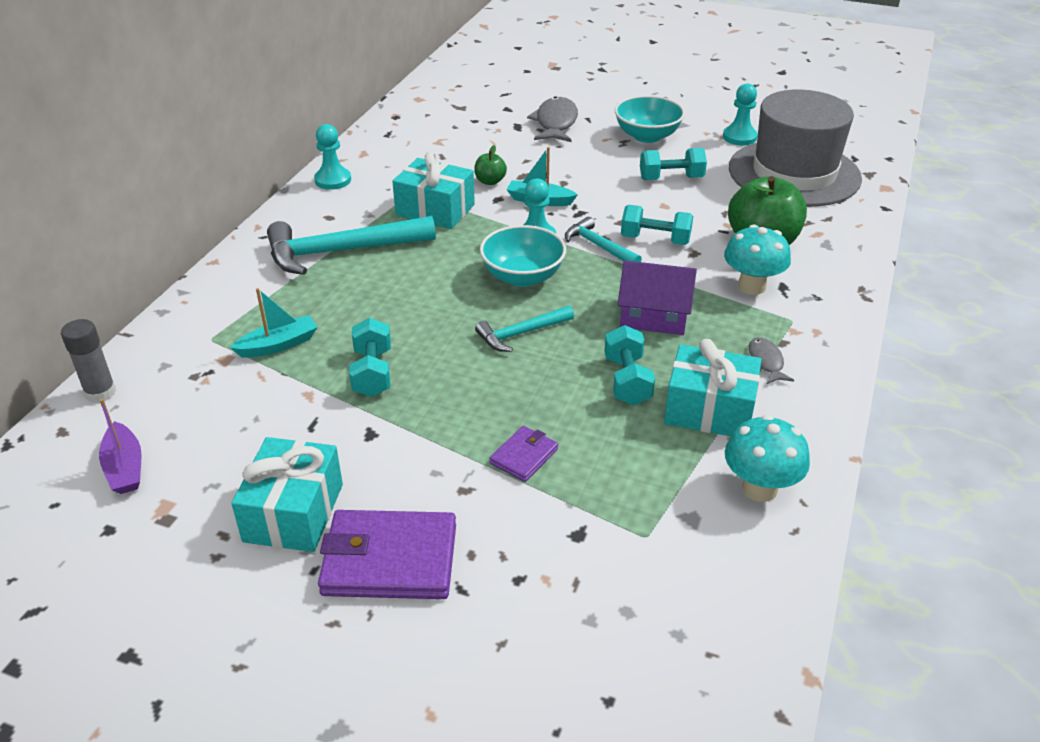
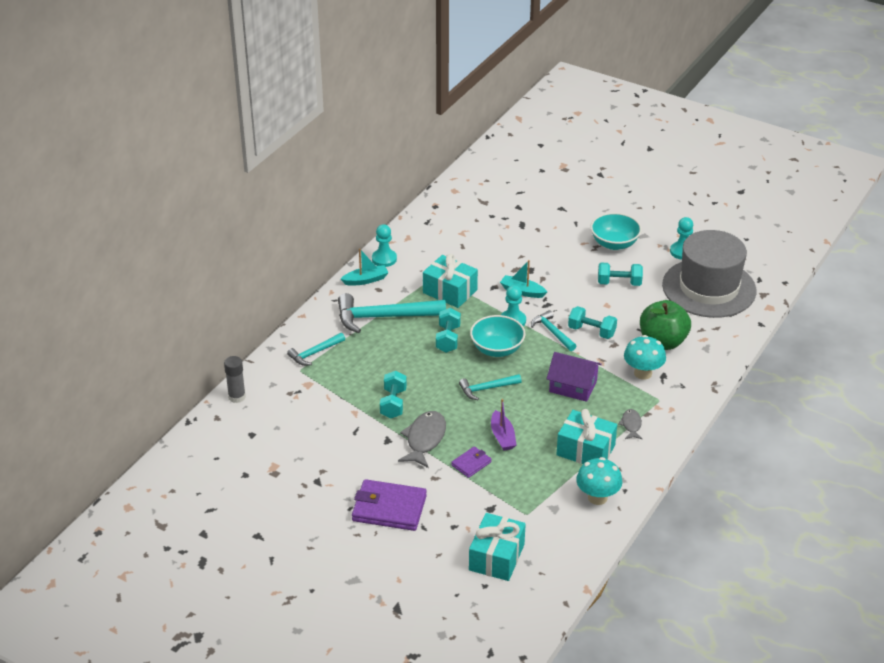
camera: 10 degrees right, 0 degrees up
(125, 468) = (252, 443): purple boat -> purple boat (502, 436)
(235, 311) = (315, 353): none -> turquoise hammer
(278, 345) = (339, 379): turquoise boat -> turquoise boat (366, 280)
(294, 512) = (341, 478): turquoise gift -> turquoise gift (496, 557)
(490, 181) = (492, 272): green apple -> none
(555, 123) = (550, 224): grey fish -> grey fish (424, 439)
(627, 381) = (543, 426): turquoise dumbbell -> turquoise dumbbell (448, 339)

